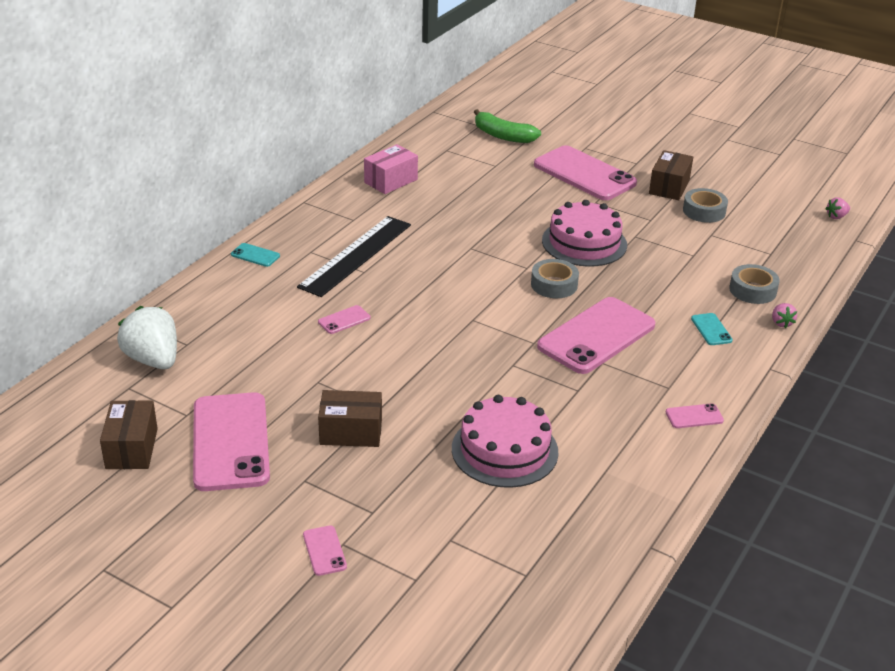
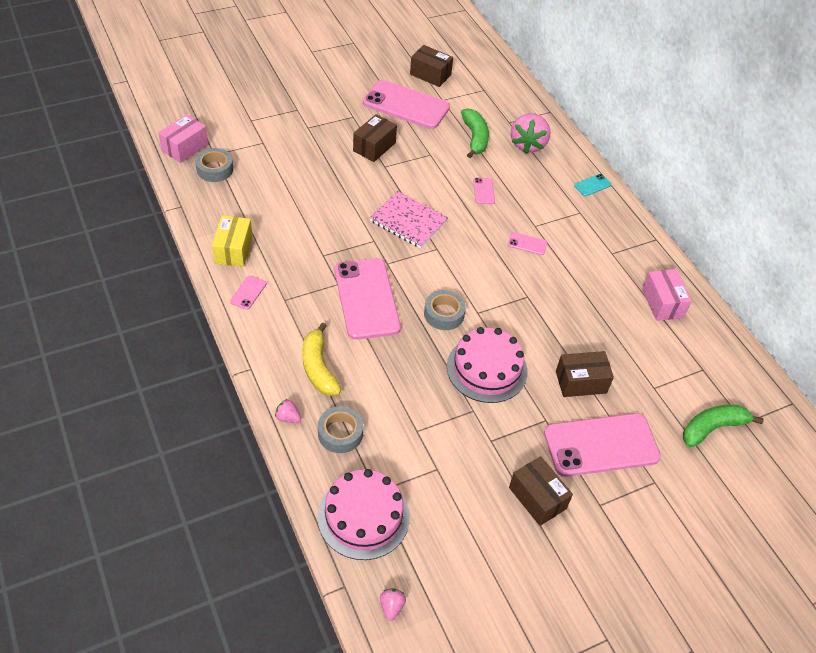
camera: 120 degrees right, 15 degrees up
(153, 360) = (503, 105): white strawberry -> none
(222, 316) = (528, 145): none -> pink strawberry
(248, 359) = (475, 138): none -> green banana
(324, 551) = (298, 102): pink phone -> pink phone (527, 244)
(356, 255) = (559, 231): black ruler -> none
(455, 353) = (408, 221): none -> pink notebook
(504, 450) = (303, 194): pink cake -> pink cake (363, 516)
(535, 197) = (581, 382): none -> brown box
(547, 615) = (185, 147): none -> pink box
(656, 459) = (233, 250): none -> yellow box
(704, 211) = (477, 494): grey tape -> grey tape (215, 169)
(711, 329) = (318, 367): turquoise phone -> yellow banana

